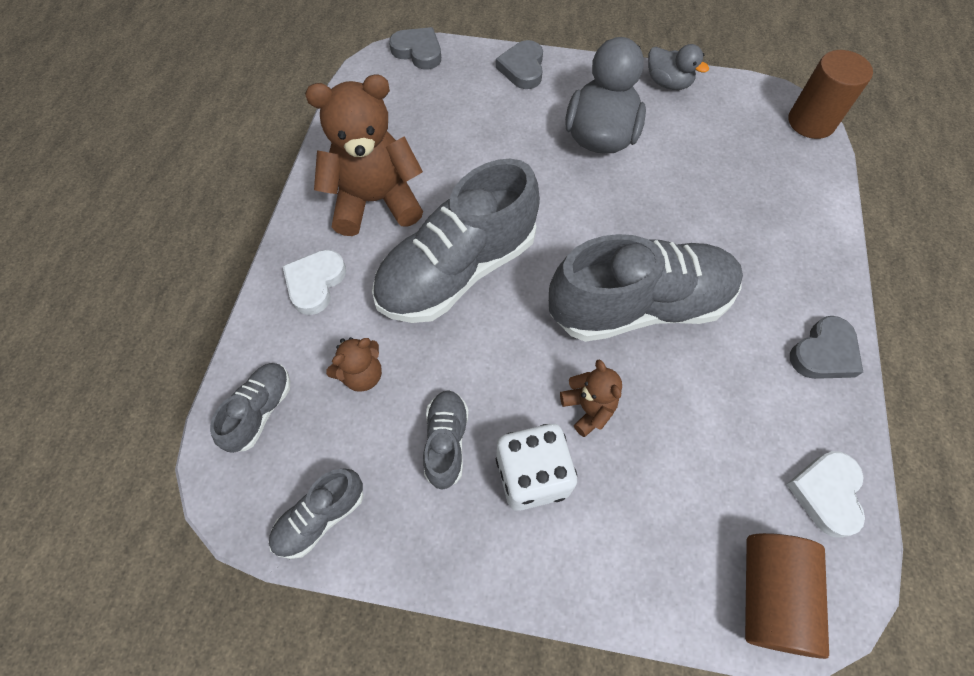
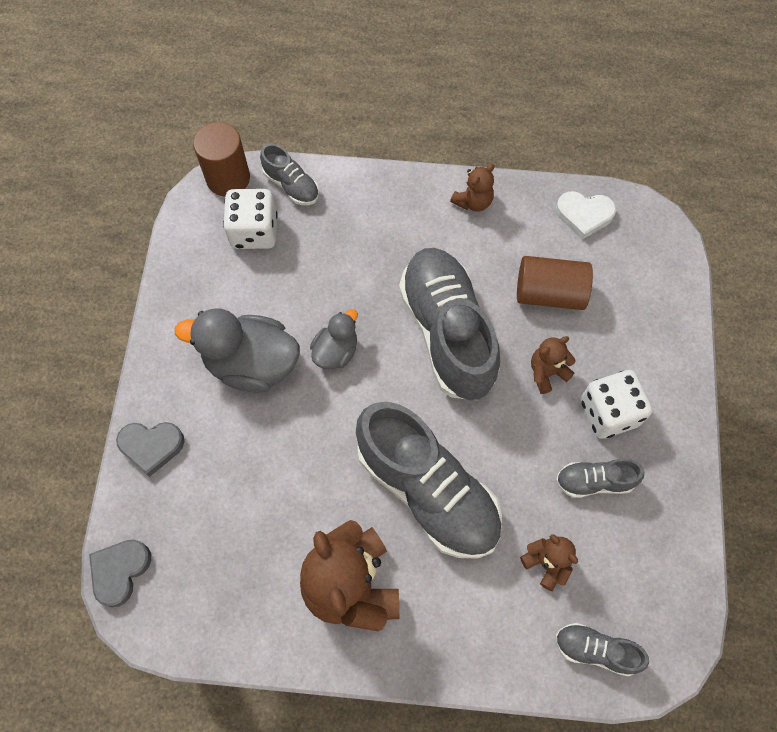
camera: 95 degrees left, 5 degrees up
(315, 283) = (457, 628): white heart -> none
(321, 517) = (673, 574): grey shoe -> grey shoe (291, 185)
(668, 83) = (175, 298): grey duck -> grey duck (336, 351)
(749, 141) = (254, 231): none -> white dice
(769, 595) = (659, 258): brown cylinder -> brown cylinder (549, 293)
(824, 353) = (473, 201): grey heart -> brown teddy bear

